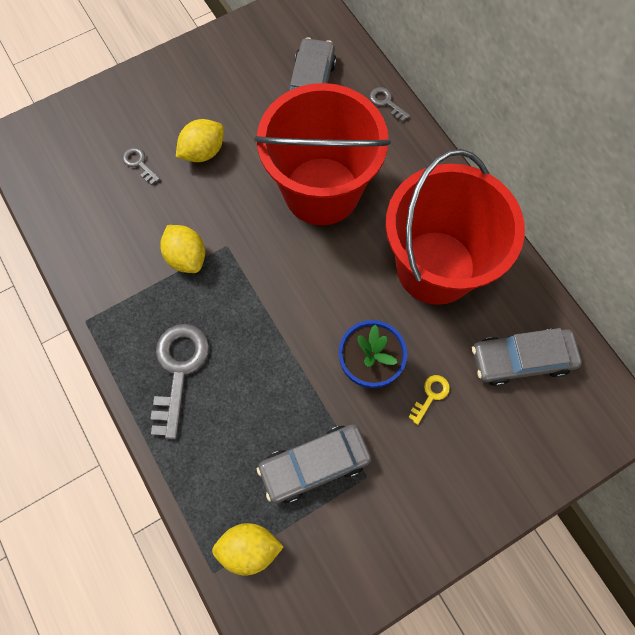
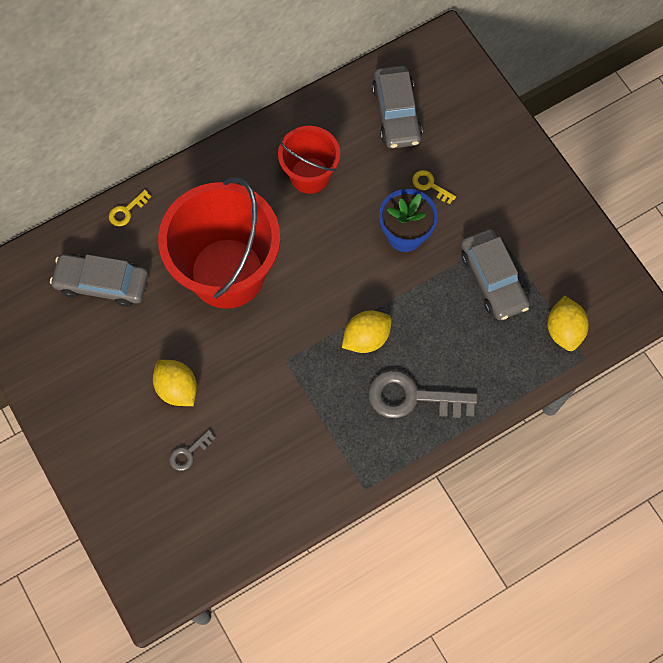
camera: 90 degrees left, 0 degrees up
(187, 257) = (297, 397): yellow lemon -> yellow lemon (366, 338)
(386, 102) = (126, 211): grey key -> yellow key
(435, 267) = (309, 175): red bucket -> red bucket, size x0.55

